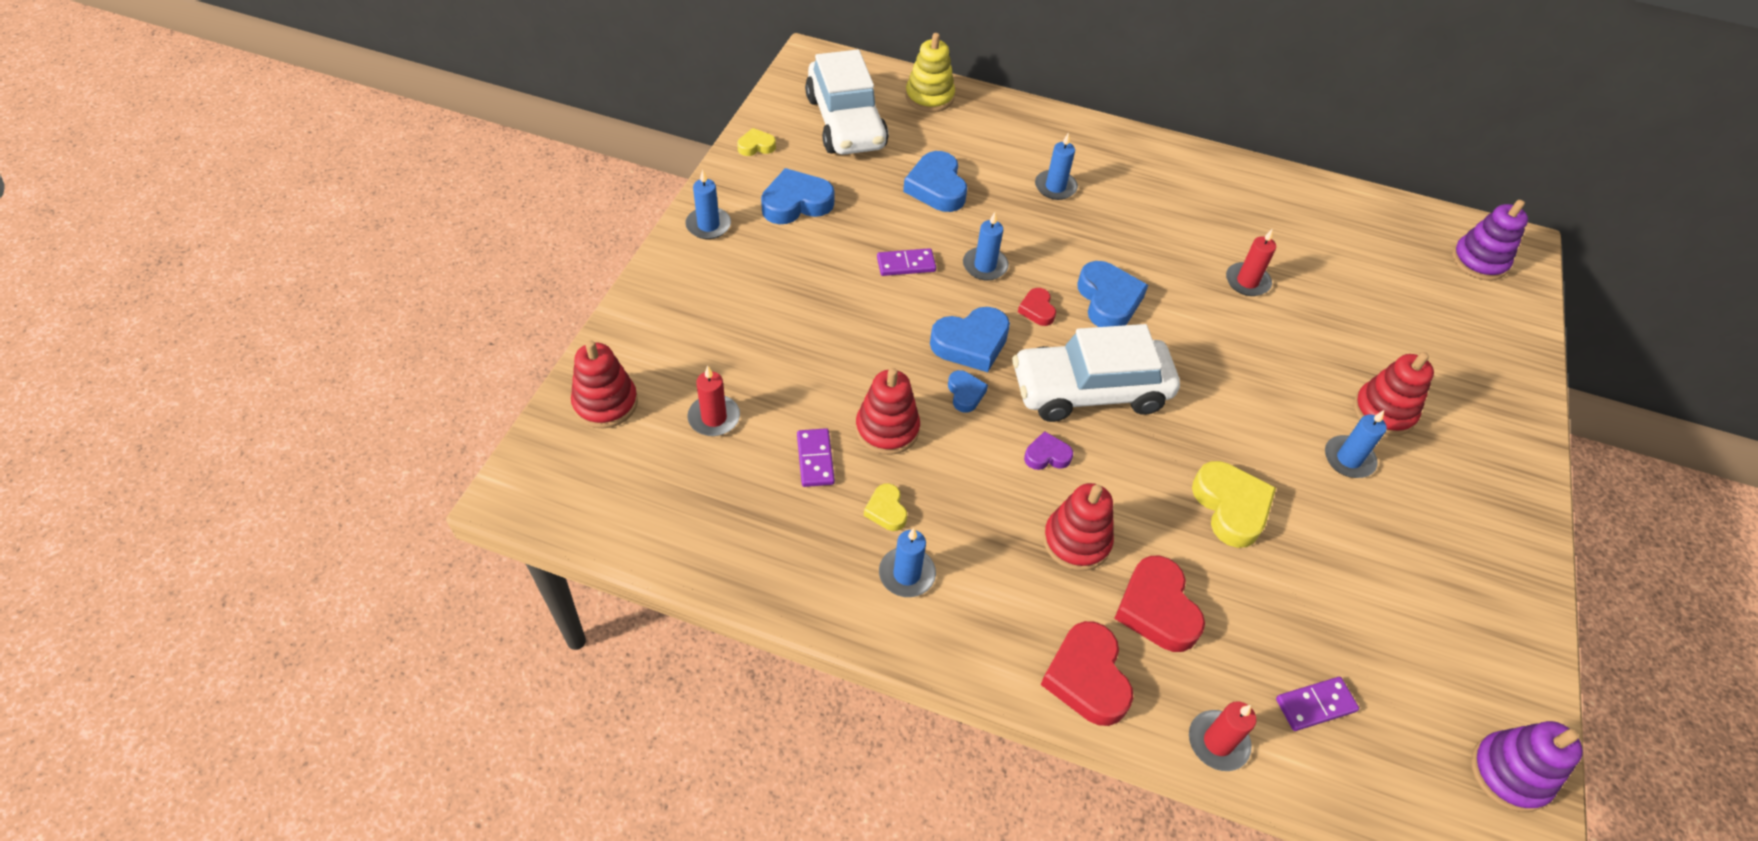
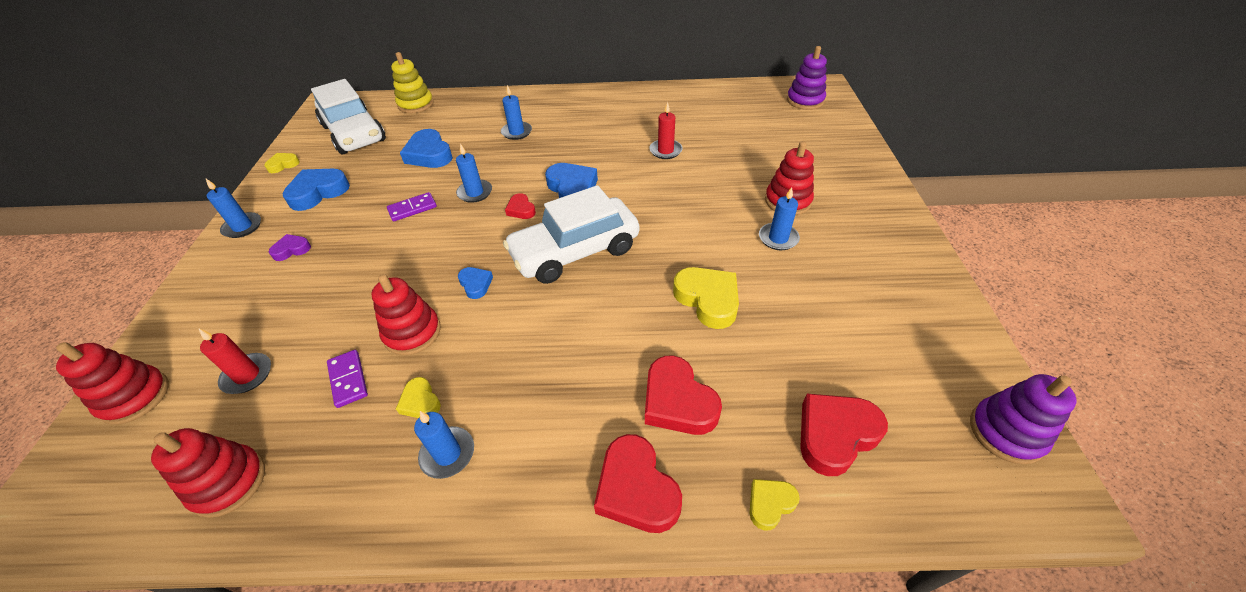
camera: 15 degrees left, 5 degrees down
(971, 343) = (474, 247): blue heart -> none
(1047, 455) = (553, 309): purple heart -> purple heart (292, 250)
(1076, 541) = (594, 369): red stacking toy -> red stacking toy (228, 482)
(1218, 742) = (770, 504): red candle -> yellow heart
(1315, 705) = (835, 435): purple domino -> red heart

